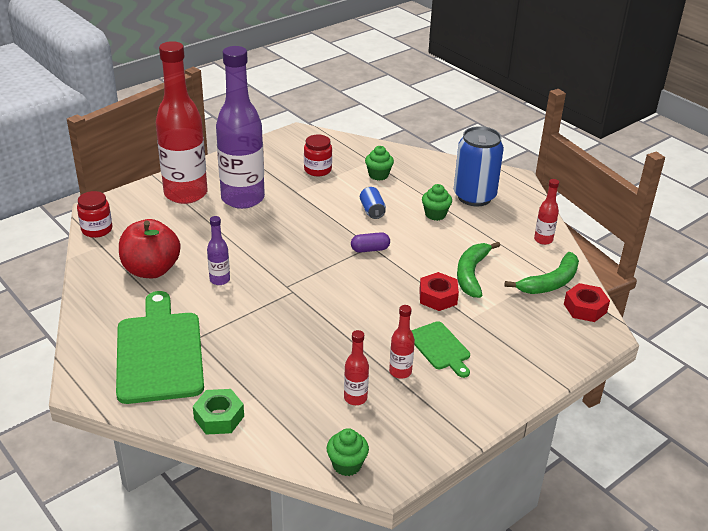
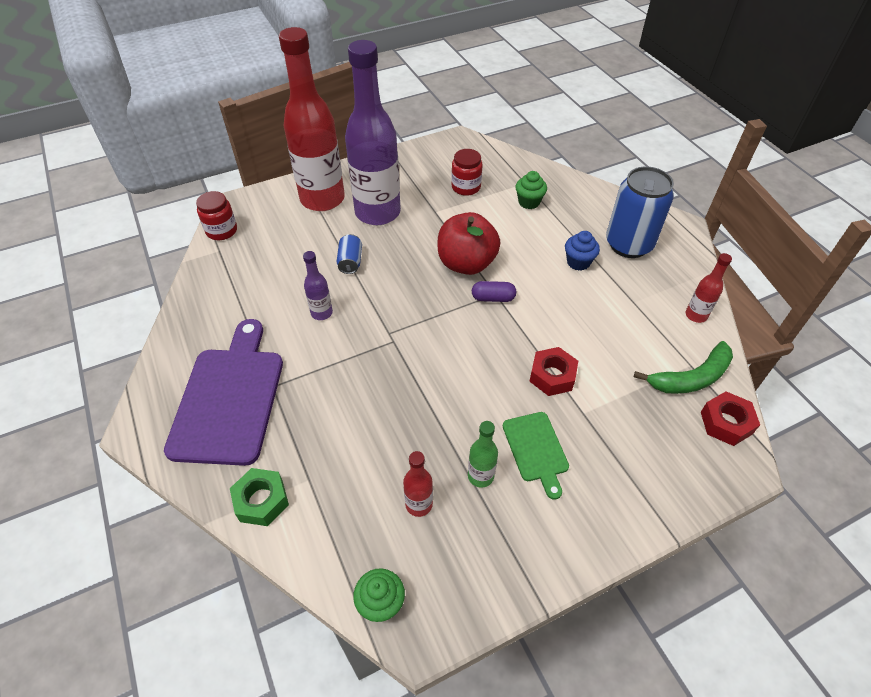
camera: 15 degrees right, 15 degrees up
(151, 270) = (257, 289): red apple -> red apple (466, 263)
(160, 352) = (229, 398): green cutting board -> purple cutting board
(372, 211) = (509, 247): blue can -> blue can (350, 262)
(400, 372) = (480, 476): red bottle -> green bottle
(435, 214) = (578, 262): green cupcake -> blue cupcake
(471, 274) = (599, 350): green banana -> none

